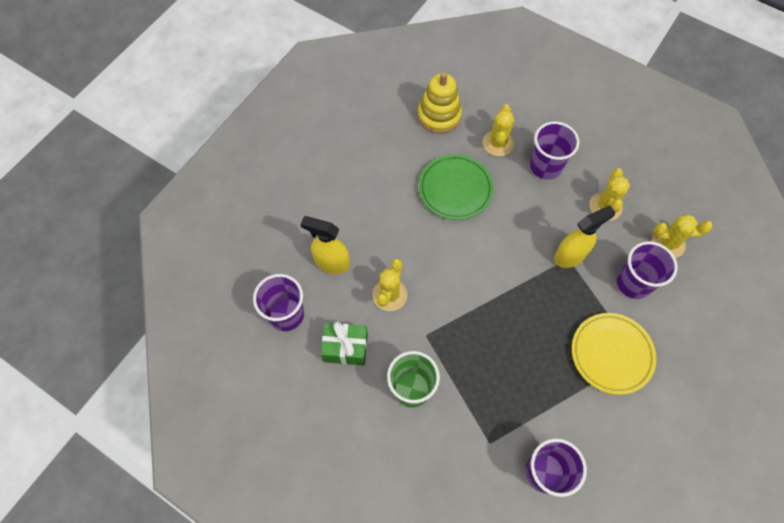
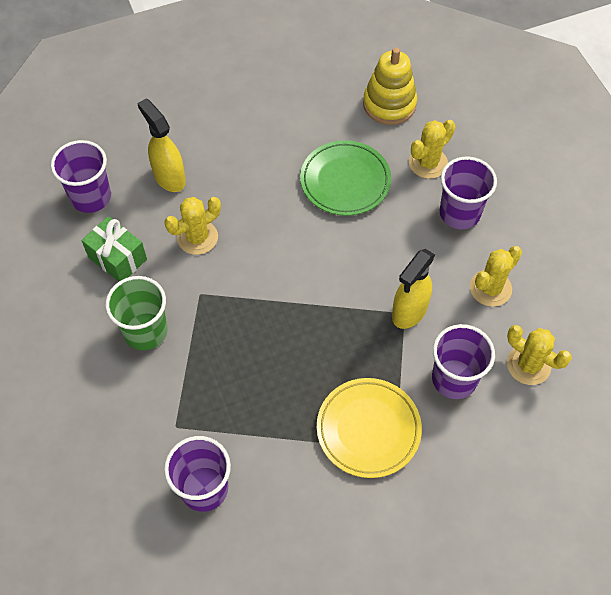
camera: 35 degrees right, 5 degrees down
(570, 256) = (409, 312): yellow spray bottle -> yellow spray bottle turned 120 degrees clockwise

